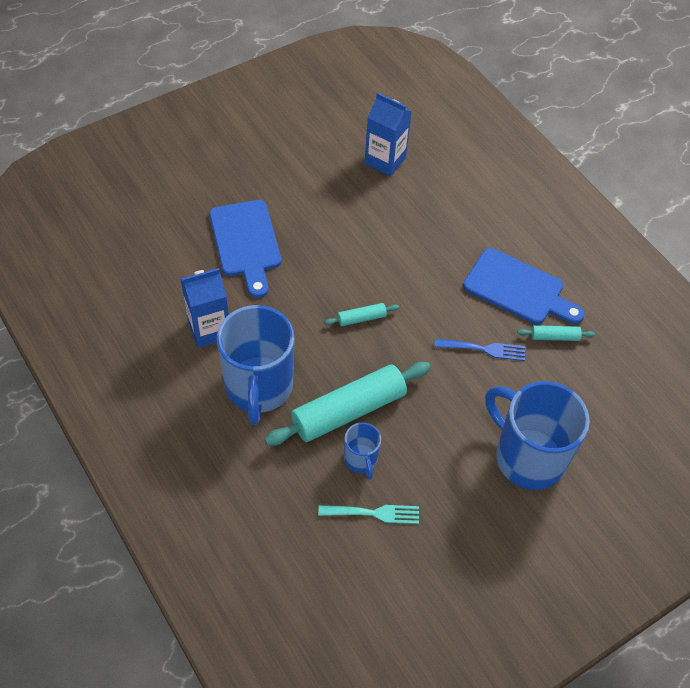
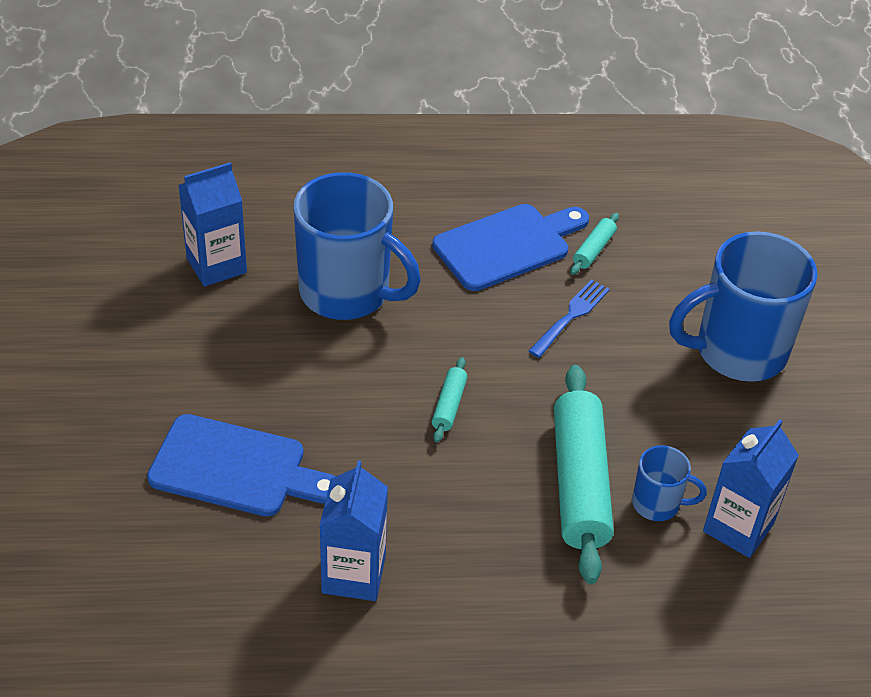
camera: 60 degrees left, 10 degrees down
(258, 387) = (486, 560): blue mug -> blue mug (347, 293)
(372, 513) = (738, 527): turquoise fork -> blue carton

